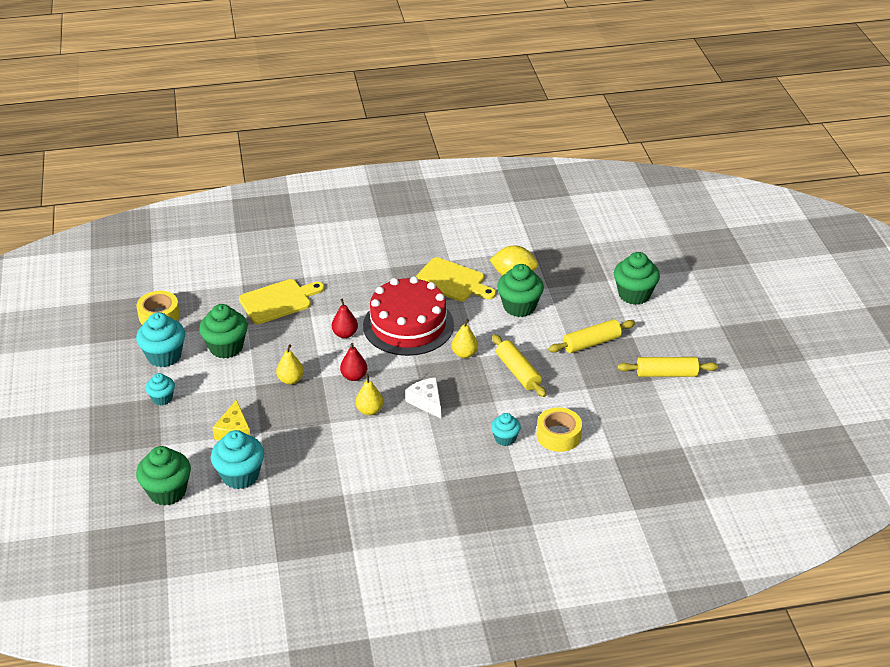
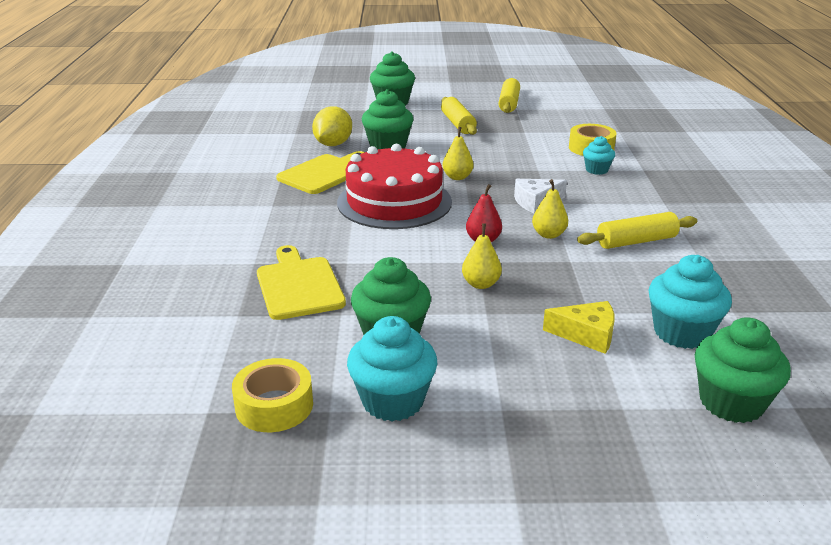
camera: 80 degrees left, 10 degrees down
(162, 398) = (505, 405): turquoise cupcake -> none
(345, 334) = (396, 241): red pear -> none
(518, 372) = (494, 156): yellow rolling pin -> yellow rolling pin (636, 241)

